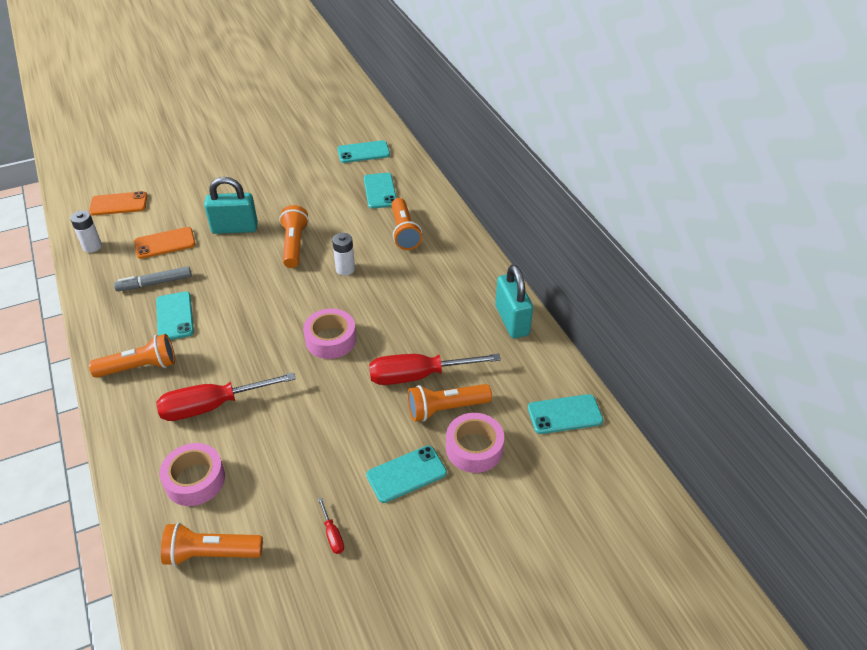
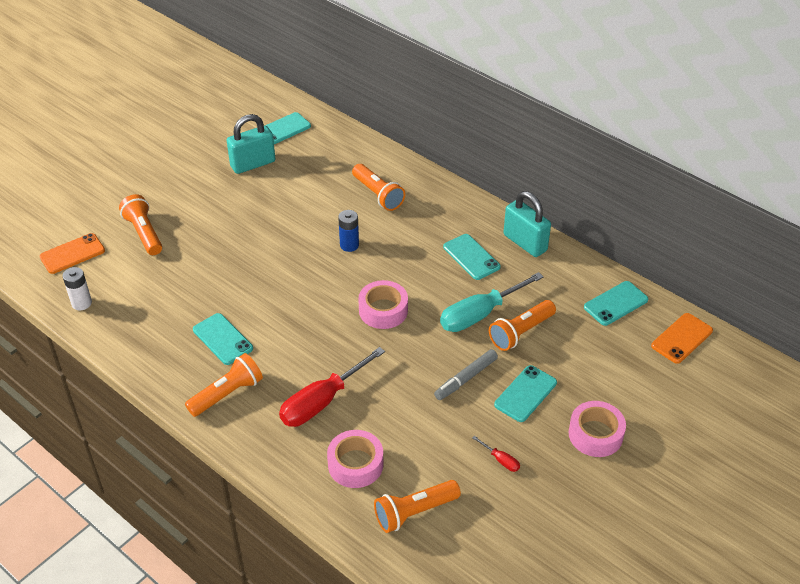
camera: 25 degrees left, 0 degrees up
(154, 283) = (177, 316): grey marker -> grey marker (466, 378)
(165, 243) = (155, 276): orange phone -> orange phone (682, 338)
(235, 228) = (214, 241): turquoise padlock -> turquoise padlock (253, 164)
(294, 245) = (284, 238): orange flashlight -> orange flashlight (144, 233)
(345, 269) = (349, 245): white battery -> blue battery
(380, 191) = (327, 163): turquoise phone -> turquoise phone (471, 257)
(418, 376) = (480, 314): red screwdriver -> turquoise screwdriver
(474, 448) = (564, 355): pink tape -> pink tape (595, 434)

